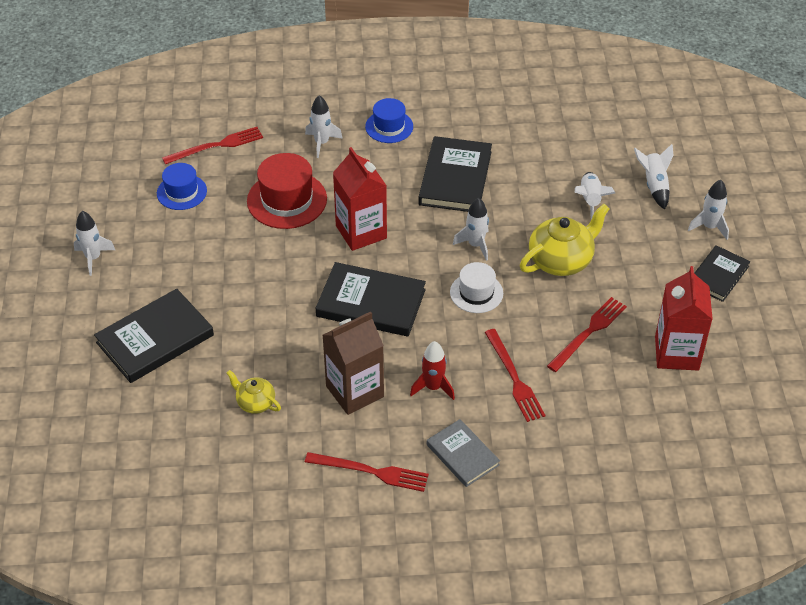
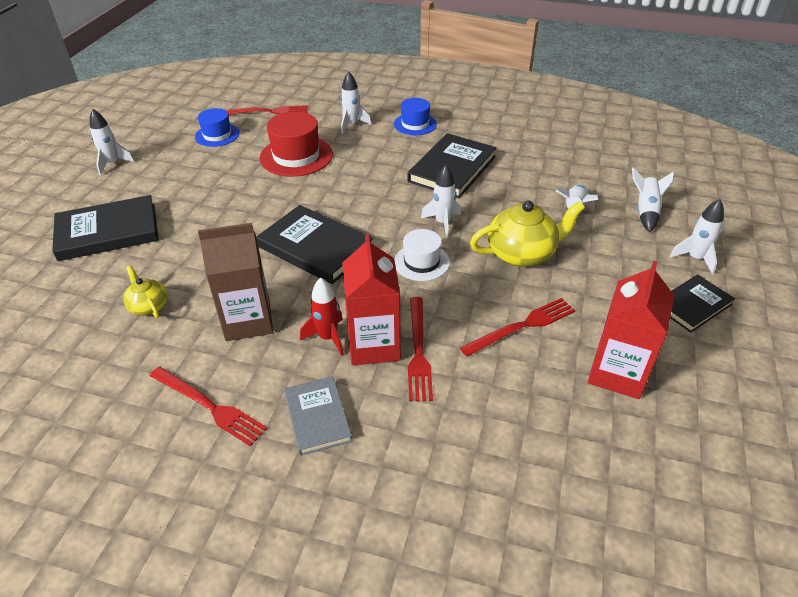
camera: 20 degrees right, 5 degrees down
(361, 232) = (343, 191): red carton -> red carton (373, 345)

